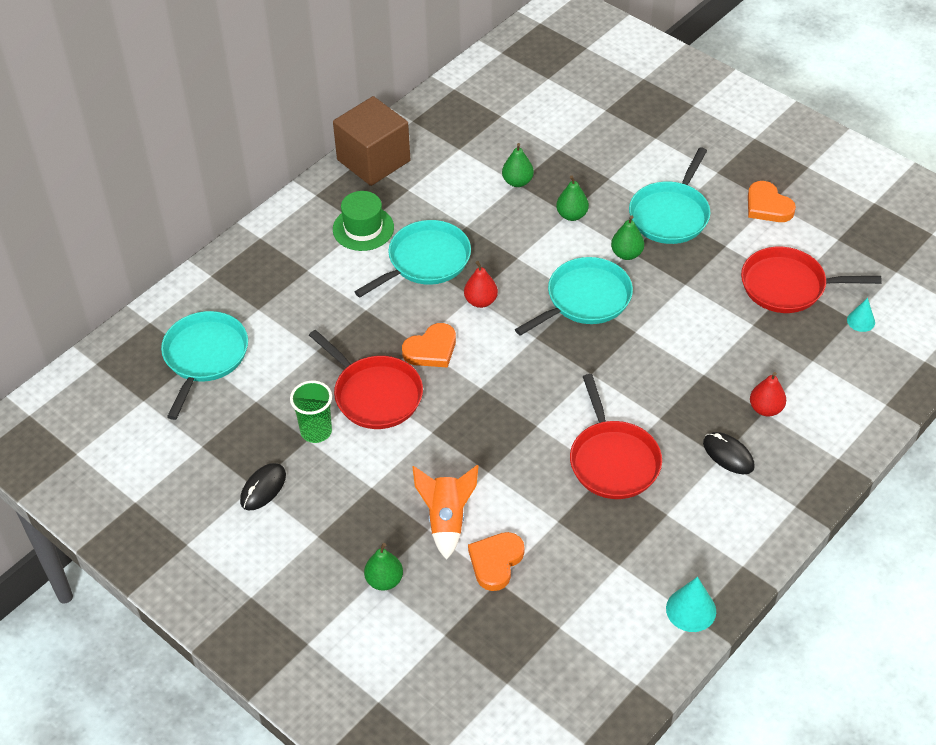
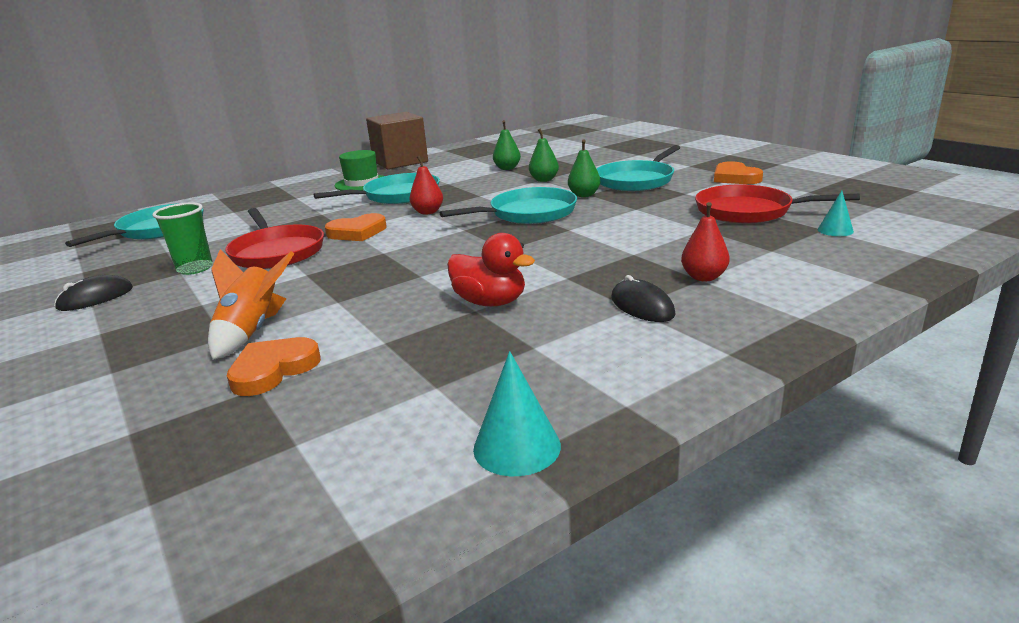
camera: 15 degrees right, 25 degrees down
(384, 580) = (121, 373): green pear -> none
(613, 460) = (490, 302): red pan -> red duck

